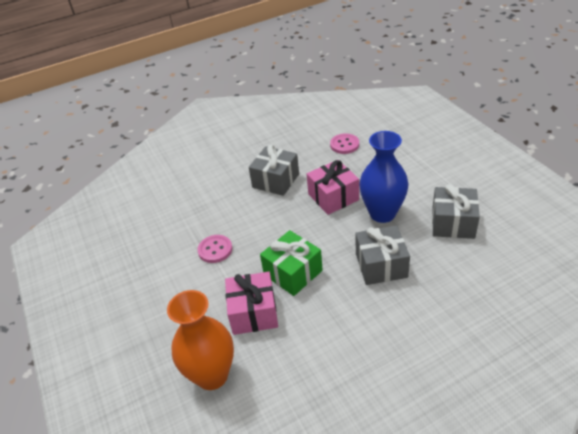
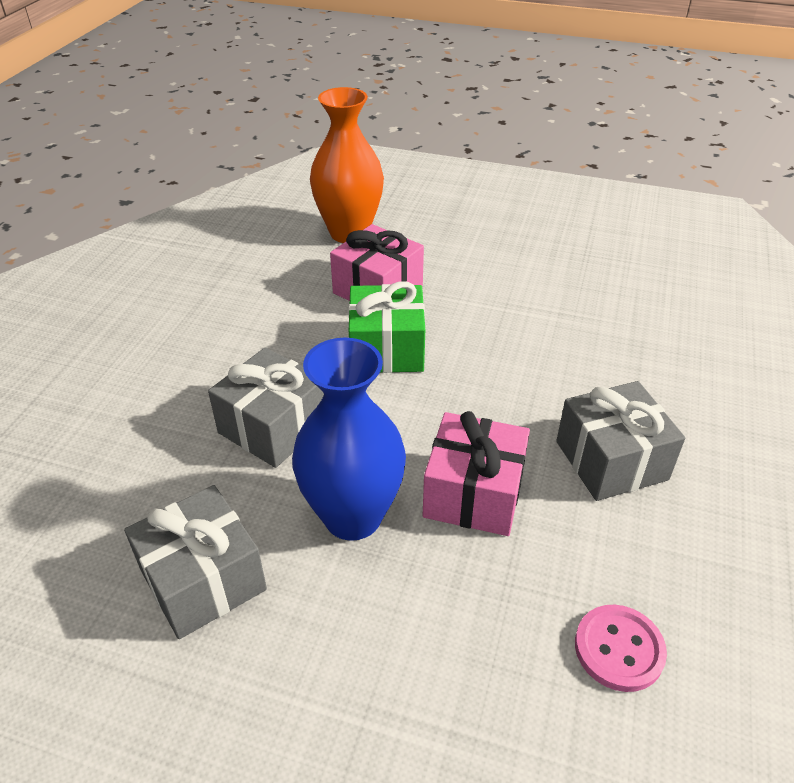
camera: 130 degrees right, 0 degrees up
(215, 250) = (523, 316): pink button -> none

